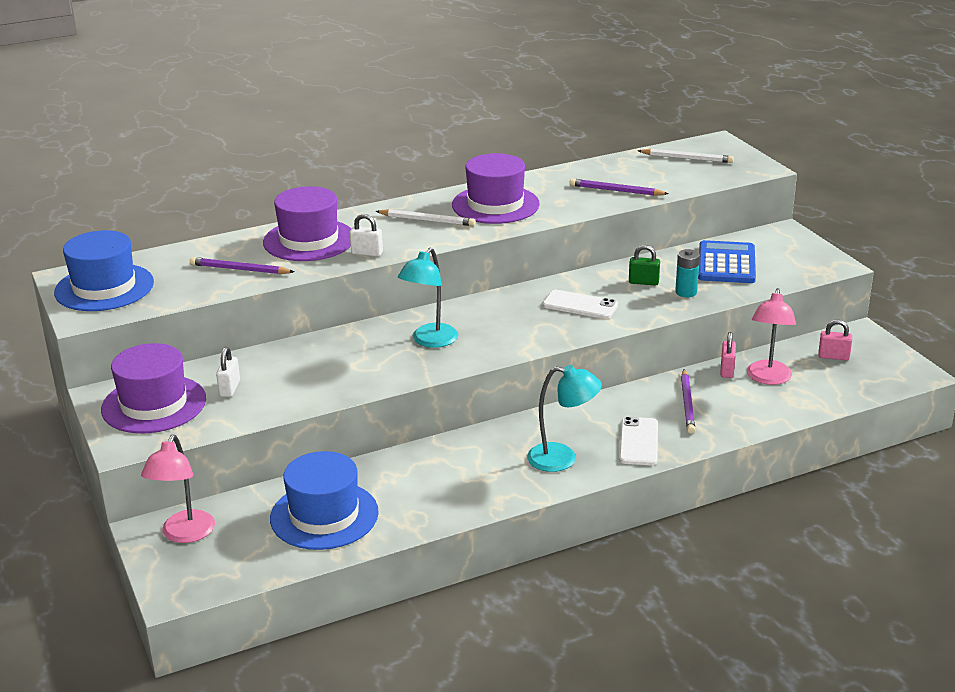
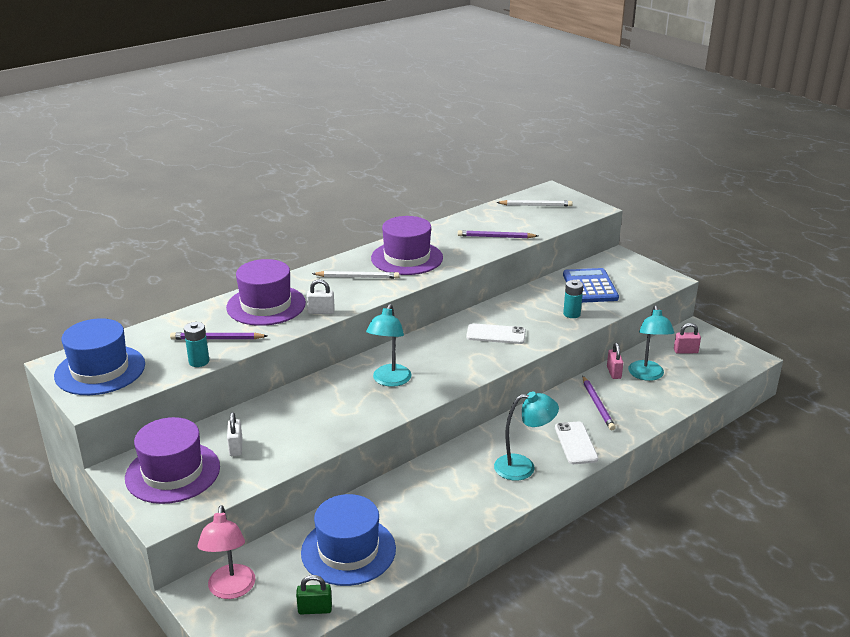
camera: 15 degrees left, 0 degrees up
(210, 290) = (199, 361): none -> turquoise battery
(643, 282) = (535, 309): green padlock -> green padlock (315, 609)
(768, 378) = (647, 375): pink lamp -> turquoise lamp

